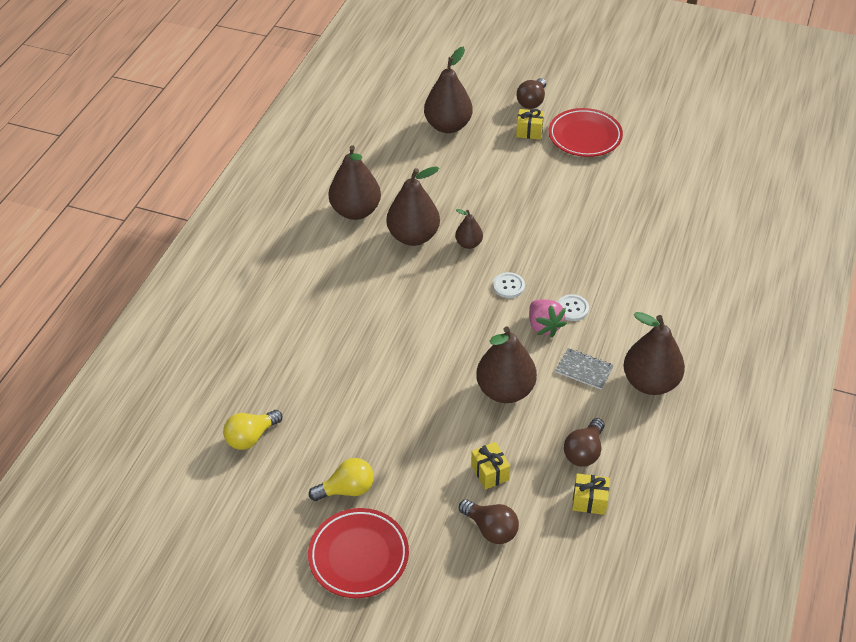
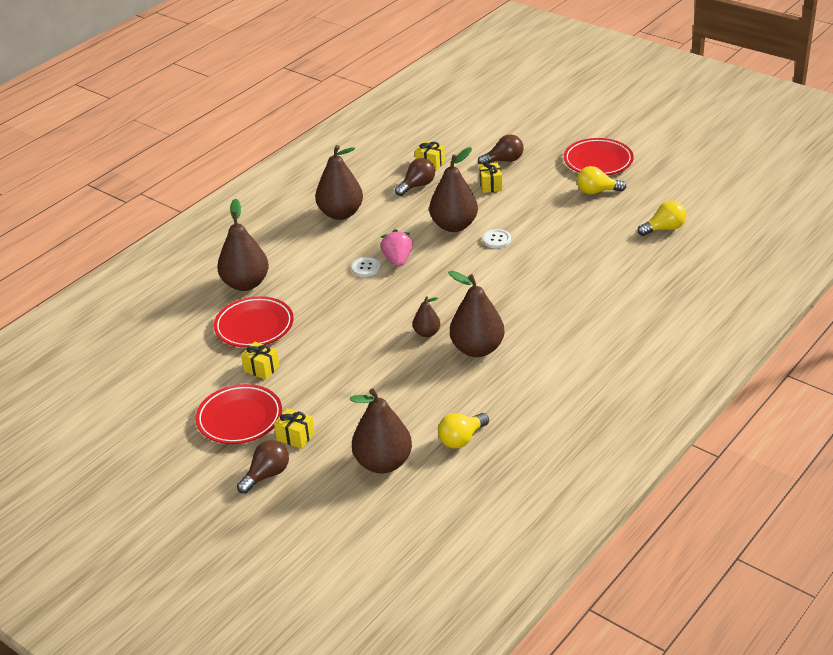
camera: 160 degrees left, 10 degrees down
(355, 211) = (527, 384): brown pear -> brown pear (246, 284)
(394, 155) = (461, 439): none -> yellow light bulb
(491, 529) = (504, 160): brown light bulb -> brown light bulb turned 105 degrees clockwise
(508, 286) = (410, 293): white button -> white button (496, 240)
(584, 370) = (385, 228): grey notebook -> none
(599, 180) = (261, 369): none -> yellow gift
(637, 219) = (254, 326): none -> red plate

